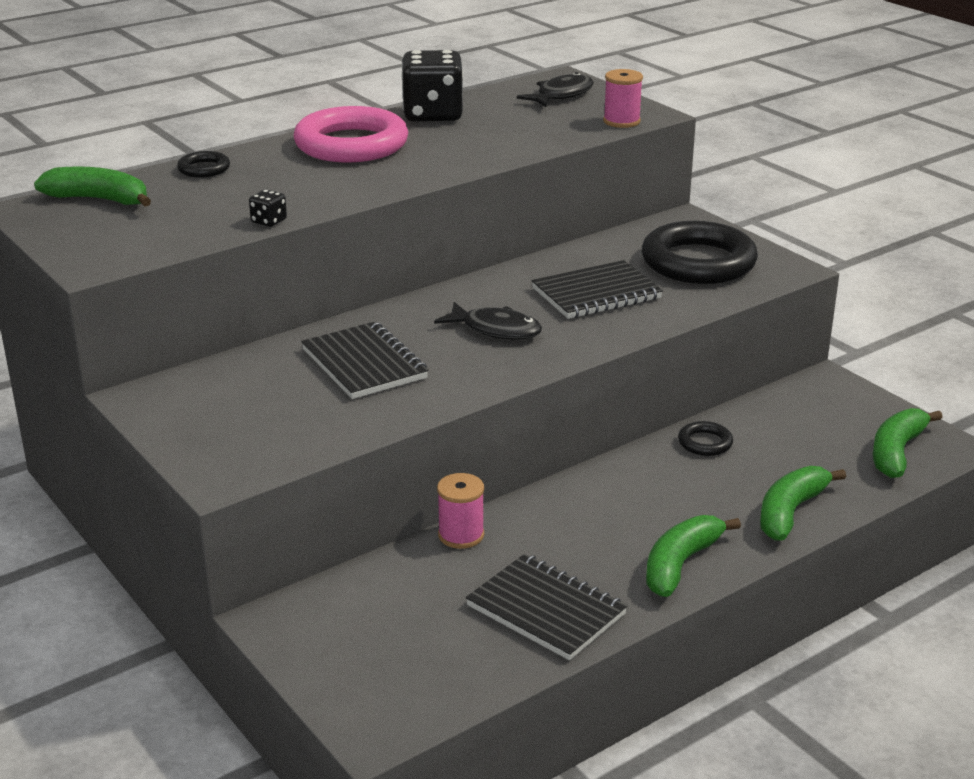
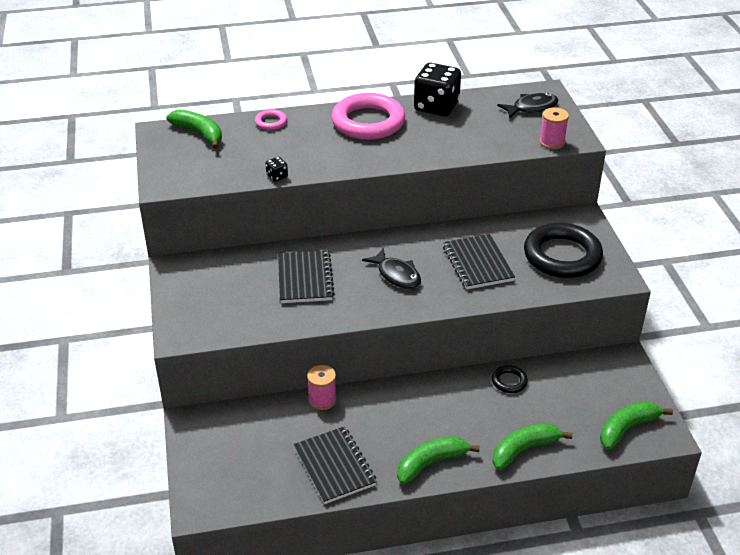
camera: 25 degrees right, 10 degrees up
(204, 169) = (271, 122): black ring -> pink ring
(596, 294) = (477, 264): black notebook -> black notebook turned 75 degrees clockwise

